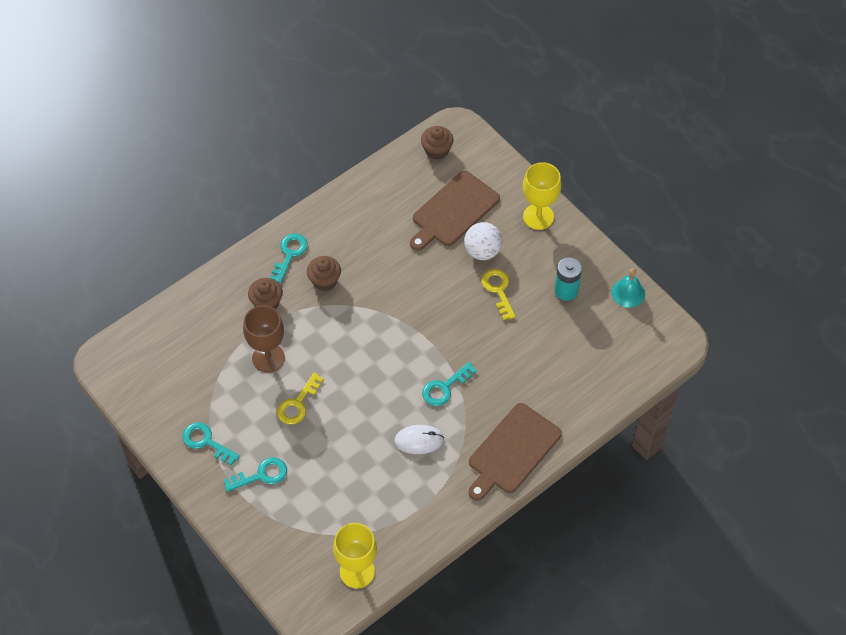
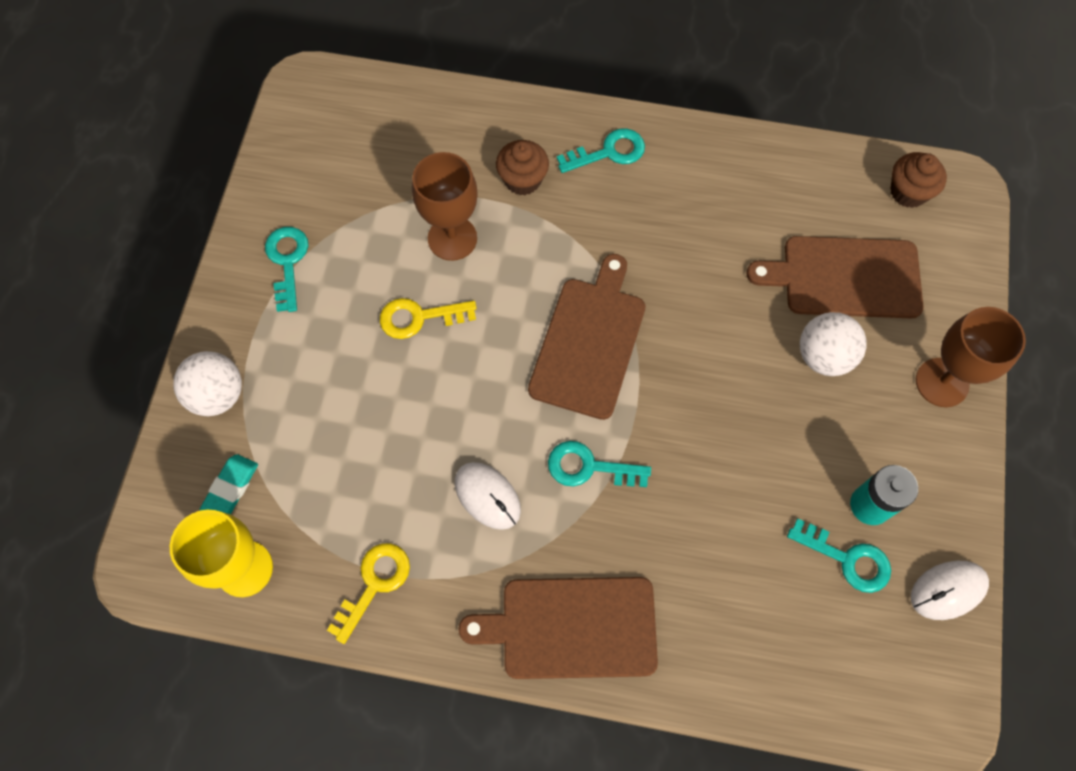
camera: 50 degrees right, 10 degrees up
(251, 524) = (217, 395): none -> white ball
(261, 475) = (291, 354): turquoise key -> turquoise key (847, 559)
(309, 551) = (231, 488): none -> turquoise eraser
(324, 281) = (609, 215): brown cupcake -> none
(383, 340) = (589, 342): none -> brown cutting board
(498, 290) = (787, 420): yellow key -> yellow key (374, 584)
(538, 217) = (942, 382): yellow goblet -> brown goblet
(628, 293) = (948, 590): turquoise bell -> white mouse

